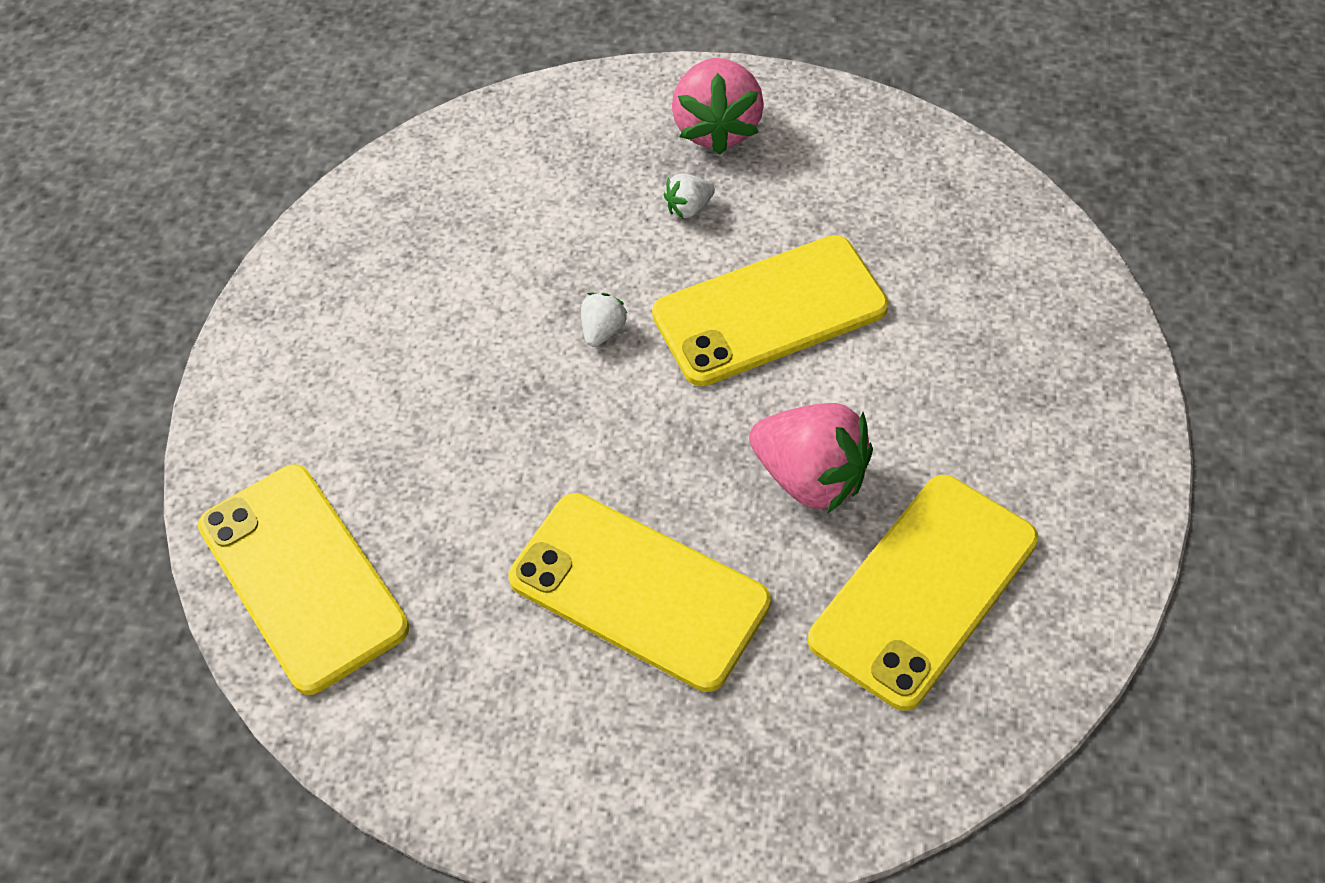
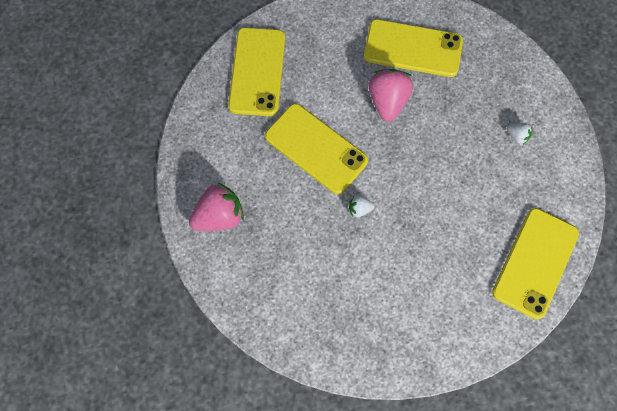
camera: 120 degrees left, 15 degrees up
(639, 590) = (467, 138): yellow phone -> yellow phone (257, 72)
(689, 208) = (274, 206): white strawberry -> white strawberry (517, 136)

